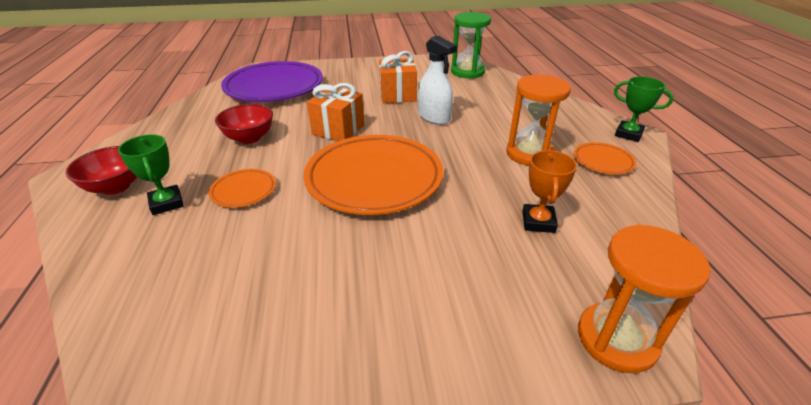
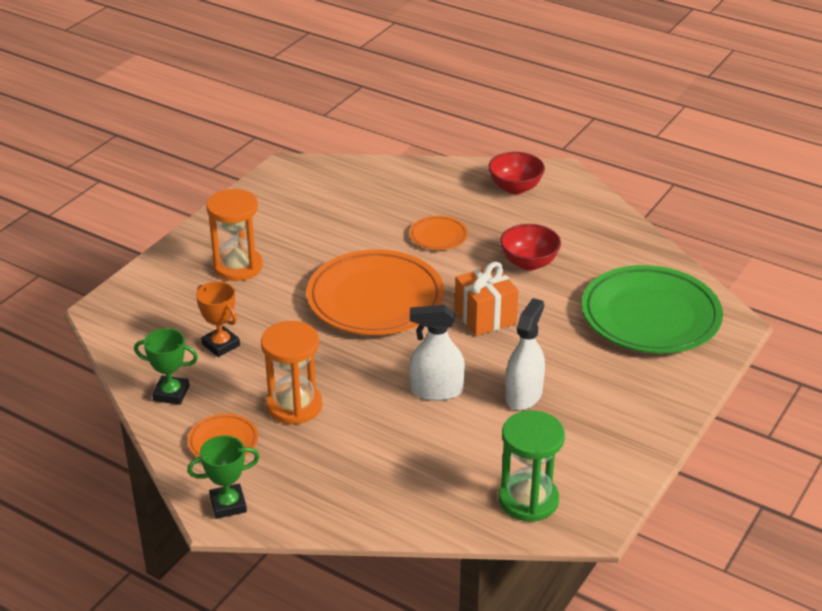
camera: 130 degrees right, 0 degrees up
(166, 203) = (463, 203): green trophy -> green trophy (171, 393)
(274, 87) = (650, 316): purple plate -> green plate
(397, 95) = (523, 395): orange gift -> white spray bottle
(616, 339) = (119, 307): orange hourglass -> orange hourglass (238, 267)

